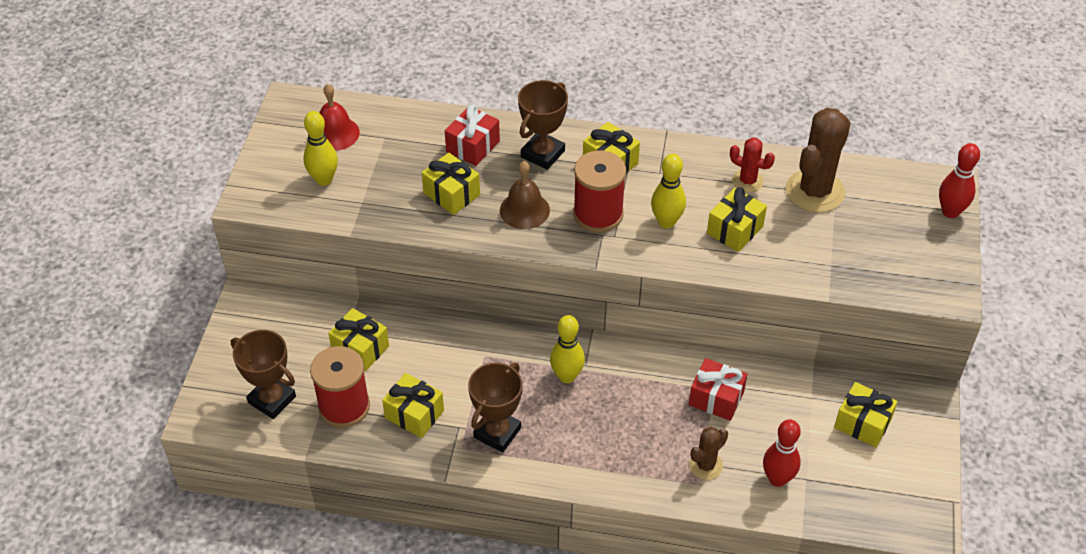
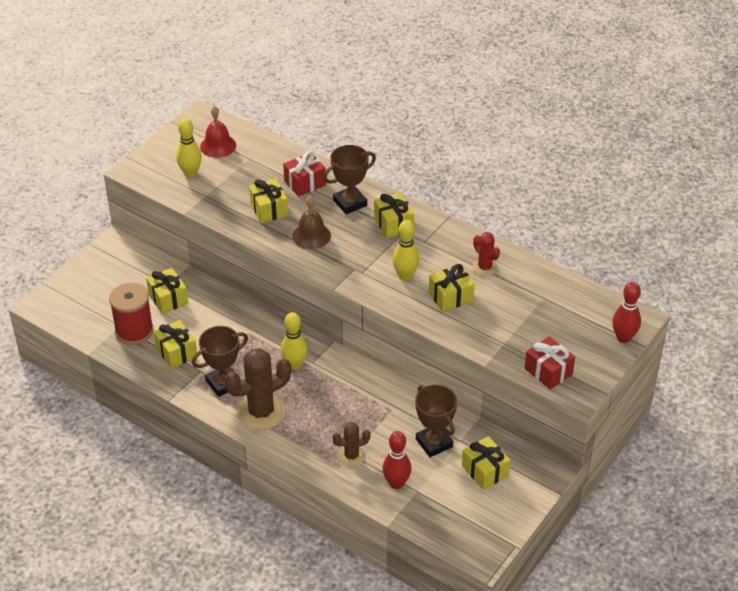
camera: 25 degrees right, 5 degrees down
(272, 399) = (91, 310): brown trophy -> brown trophy (434, 443)
(598, 214) = (360, 255): red spool -> none
(716, 398) = (389, 416): red gift -> red gift (548, 371)
(814, 191) = (529, 290): brown cactus -> brown cactus (261, 412)

